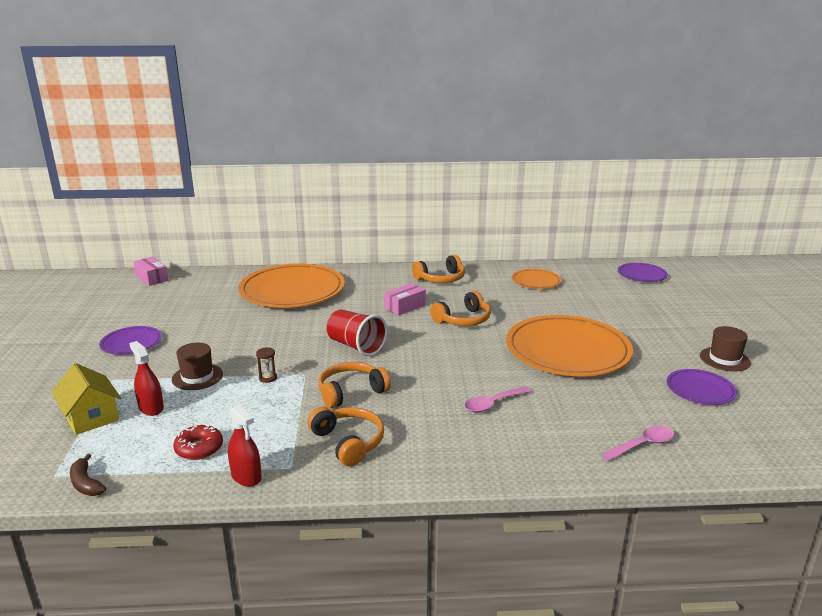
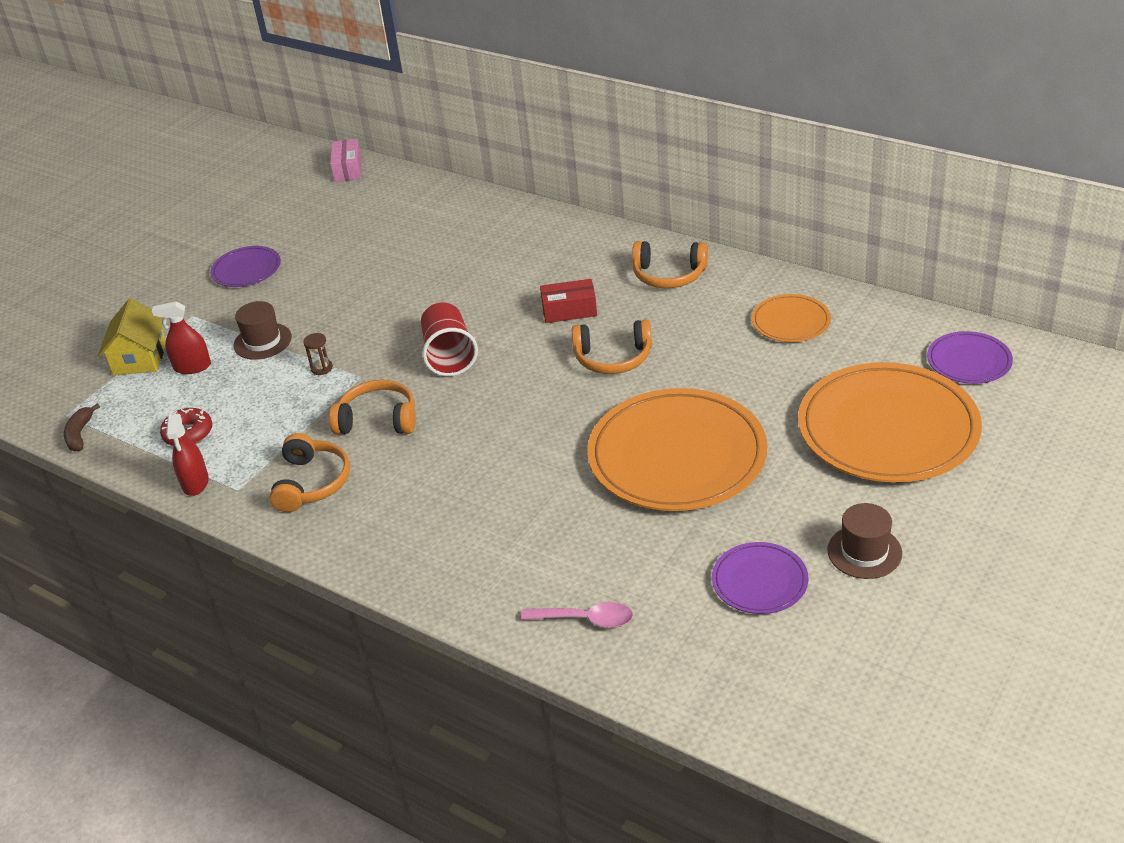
camera: 40 degrees right, 15 degrees up
(151, 408) = (192, 367): red spray bottle -> red spray bottle turned 90 degrees counterclockwise
(292, 290) = (472, 239): orange plate -> orange plate (887, 429)
(404, 306) = (569, 310): pink box -> red box
(493, 404) = (497, 496): pink spoon -> none

